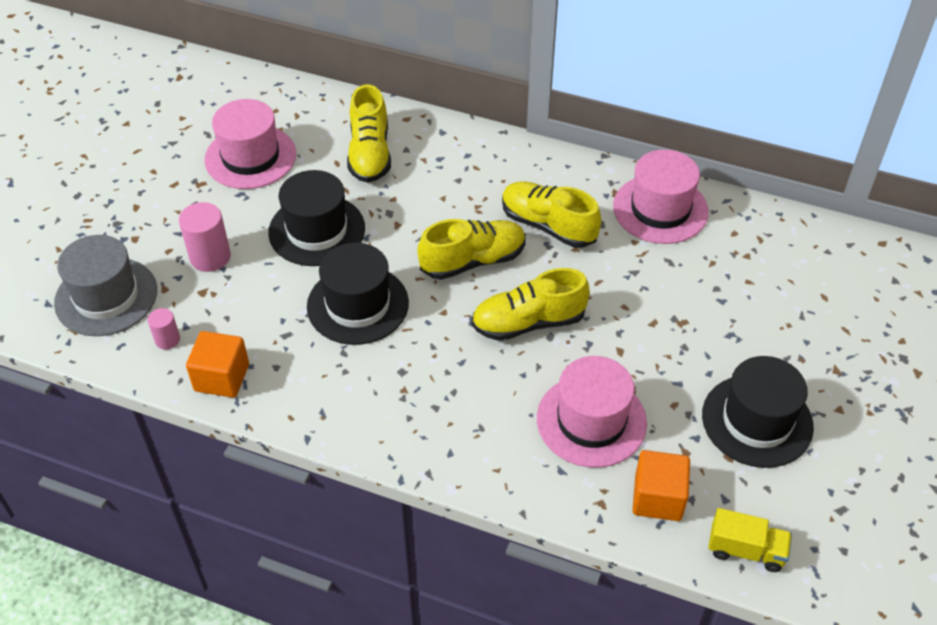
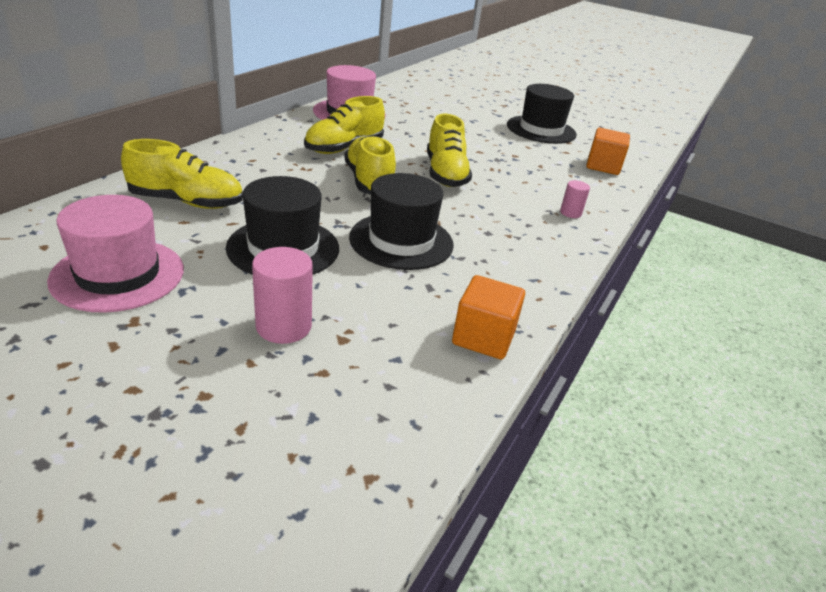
camera: 85 degrees left, 15 degrees down
(106, 297) = (314, 434): grey hat -> none
(167, 339) = (415, 376): pink cylinder -> pink cylinder (570, 213)
(591, 420) = (541, 172): pink hat -> none
(746, 550) = (635, 153): yellow truck -> none

